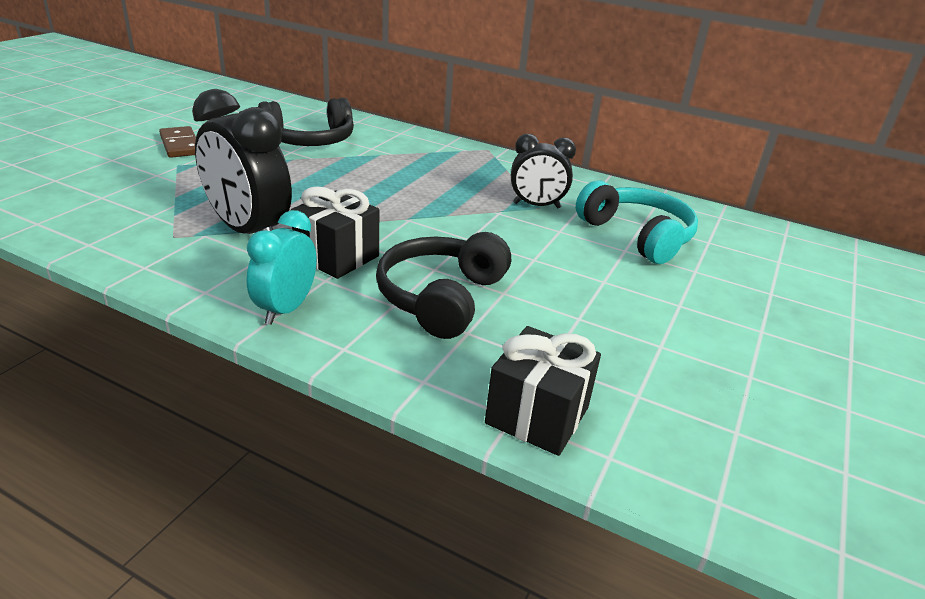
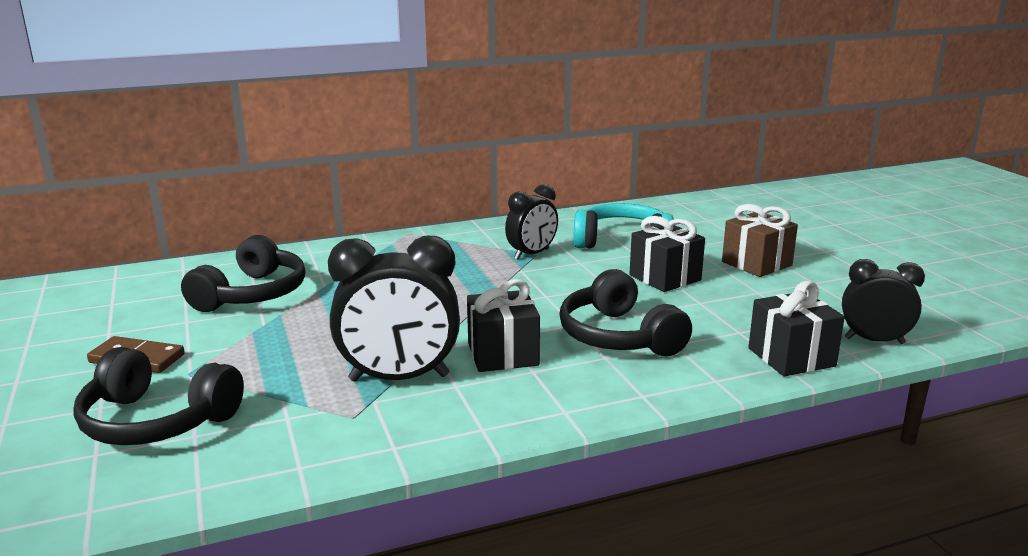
camera: 45 degrees left, 10 degrees down
(108, 180) = (156, 421): none -> black headphones
(286, 309) = (558, 401): turquoise clock -> none
(600, 281) = (665, 278): none -> black gift
(667, 469) = (874, 341): none -> black clock
(727, 323) = (756, 263): none -> brown gift

